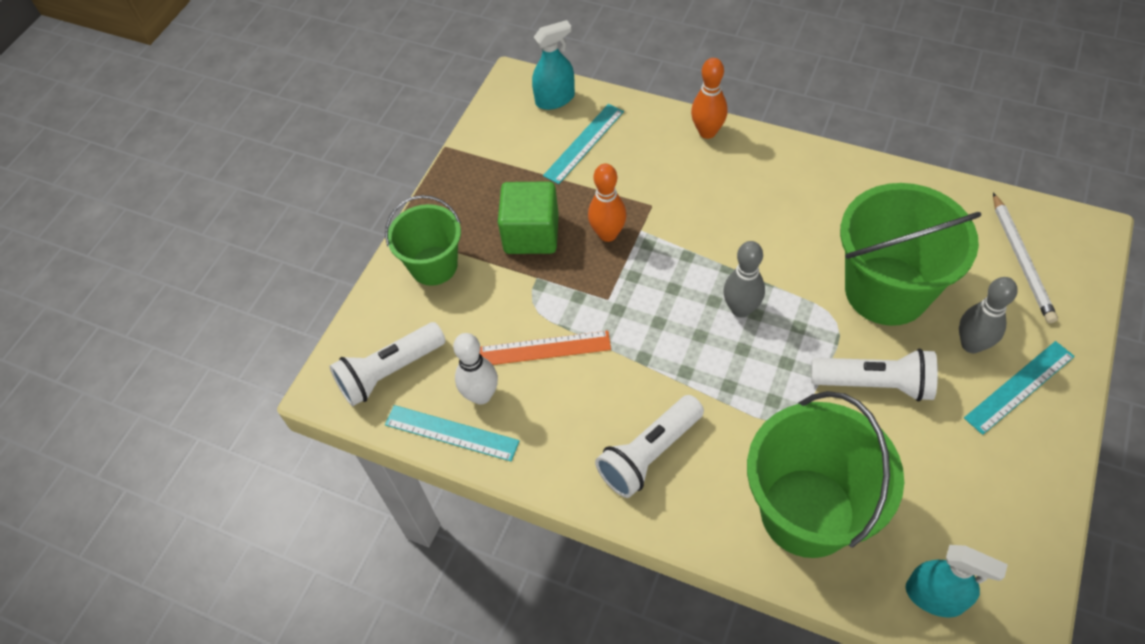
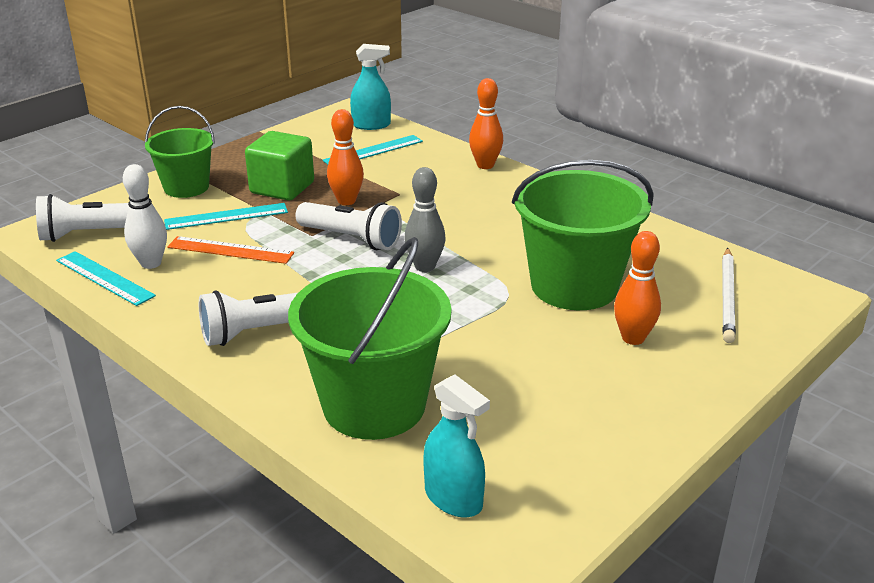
camera: 15 degrees right, 25 degrees down
(875, 383) = (513, 340): white flashlight -> white flashlight (351, 239)
(971, 344) = (633, 338): grey bowling pin -> orange bowling pin
(1019, 387) = (662, 377): turquoise ruler -> turquoise ruler (226, 216)

